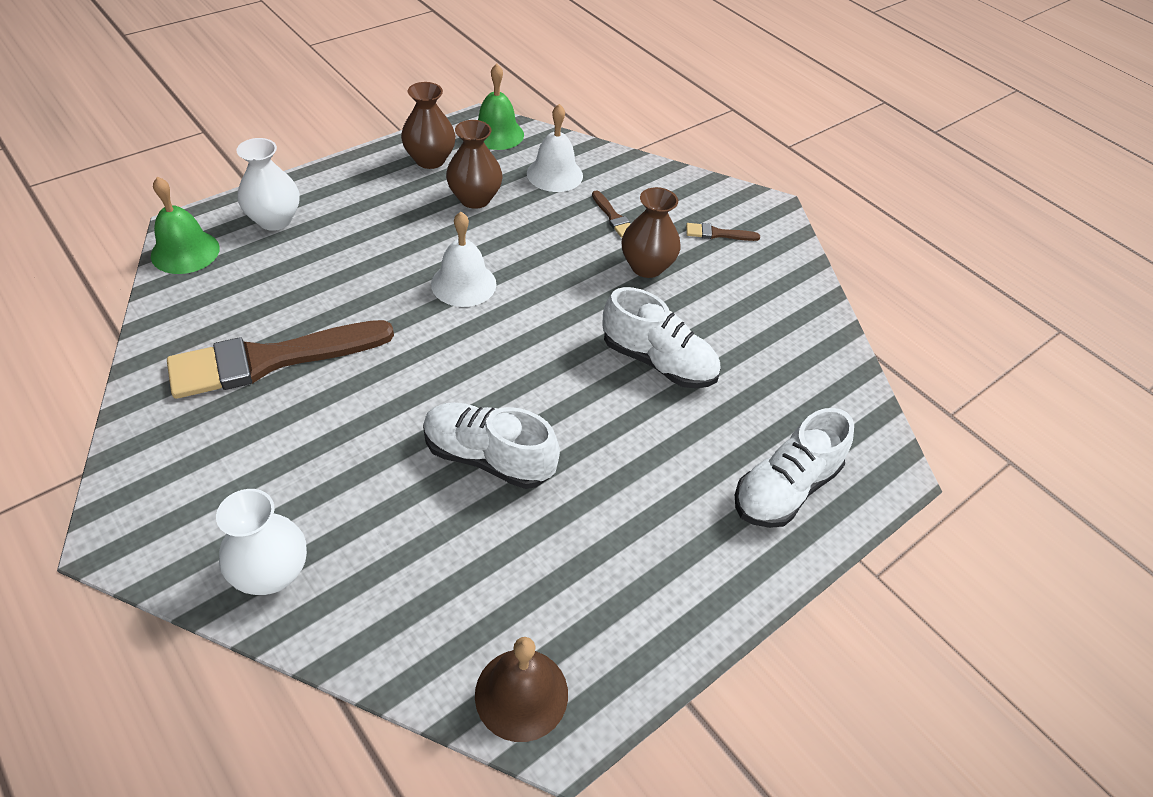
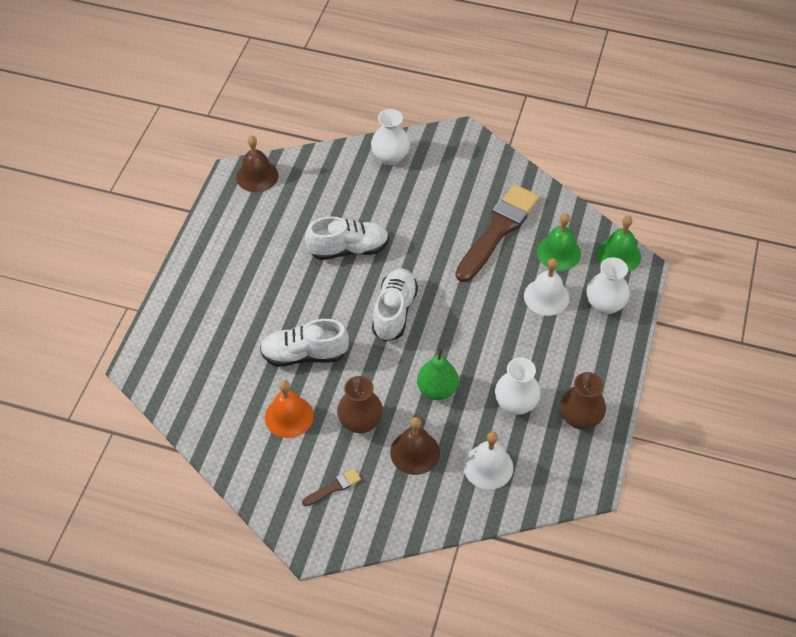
camera: 150 degrees right, 5 degrees up
(463, 284) = (455, 334): white bell -> white bell (546, 297)
(475, 199) = (515, 404): brown vase -> white vase
(496, 134) = (566, 480): green bell -> green bell (558, 252)
(538, 249) = (437, 389): none -> green pear
(613, 217) = (415, 452): brown brush -> brown bell
(722, 312) = (289, 416): none -> orange bell
(785, 488) = (192, 321): white shoe -> white shoe (394, 312)

